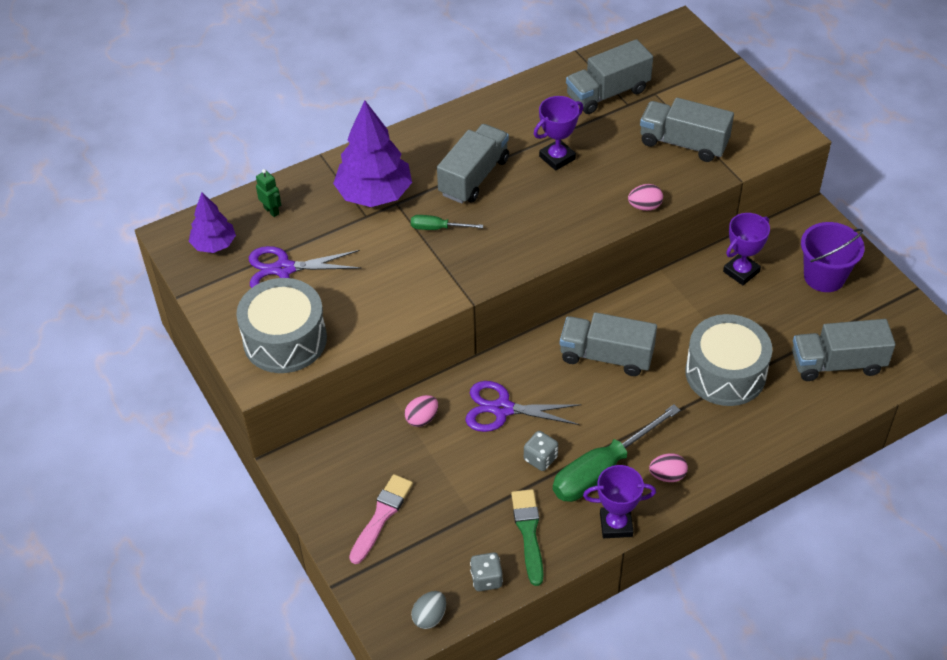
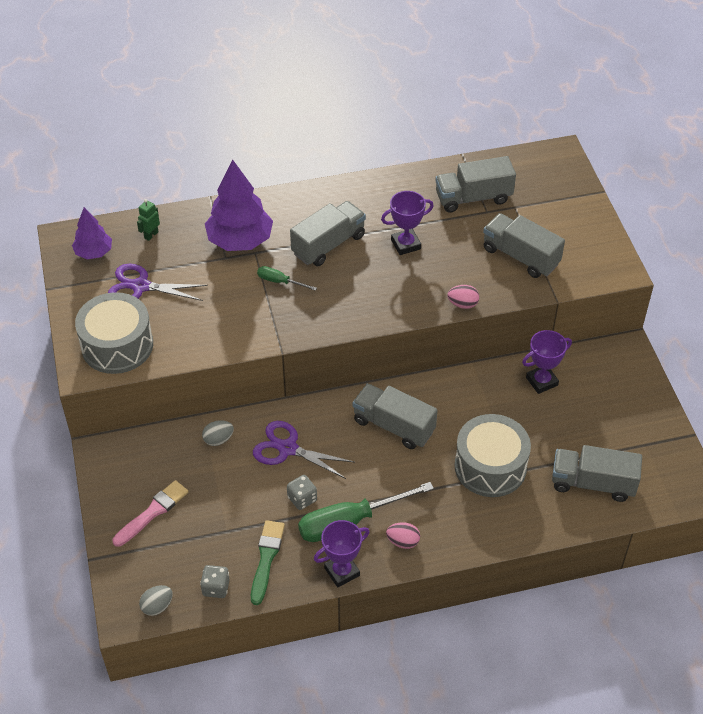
camera: 15 degrees right, 0 degrees up
(271, 211) = (151, 235): green robot -> green robot turned 120 degrees counterclockwise
(422, 418) = (218, 440): pink egg -> grey egg
(616, 525) = (342, 572): purple trophy -> purple trophy turned 45 degrees counterclockwise
(824, 276) = (614, 403): purple bucket -> none

